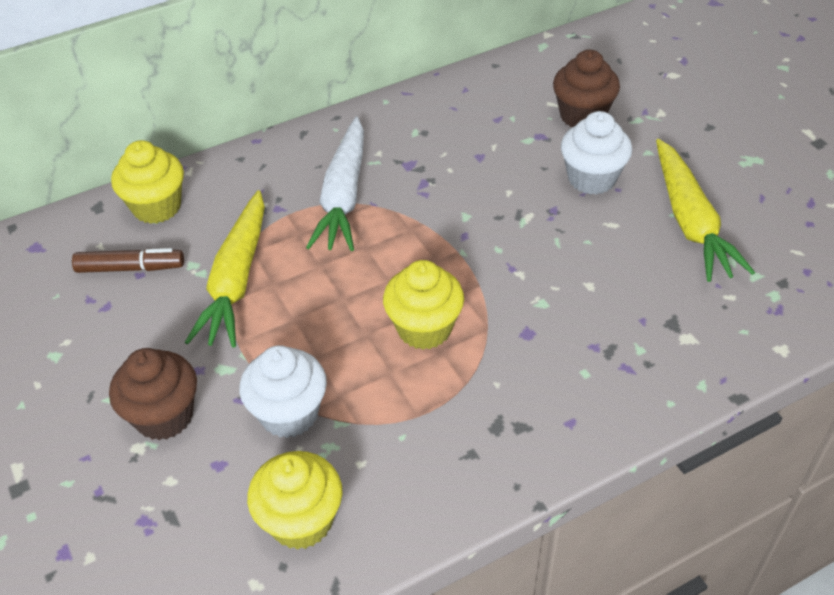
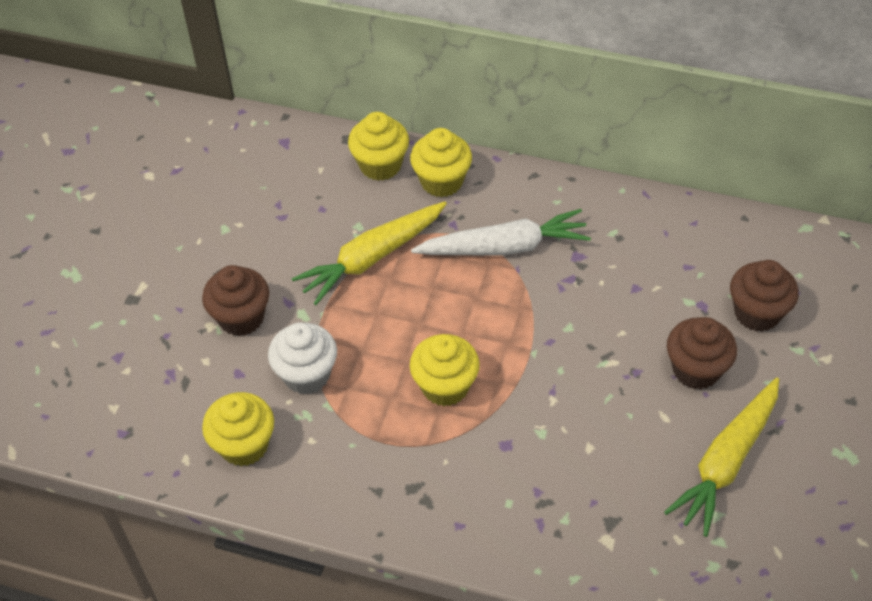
camera: 45 degrees right, 5 degrees up
(130, 268) = (321, 200): brown marker -> none
(229, 184) = (441, 181): none -> yellow cupcake
(343, 196) = (504, 247): white carrot -> white carrot turned 150 degrees counterclockwise
(591, 178) = (696, 370): white cupcake -> brown cupcake

